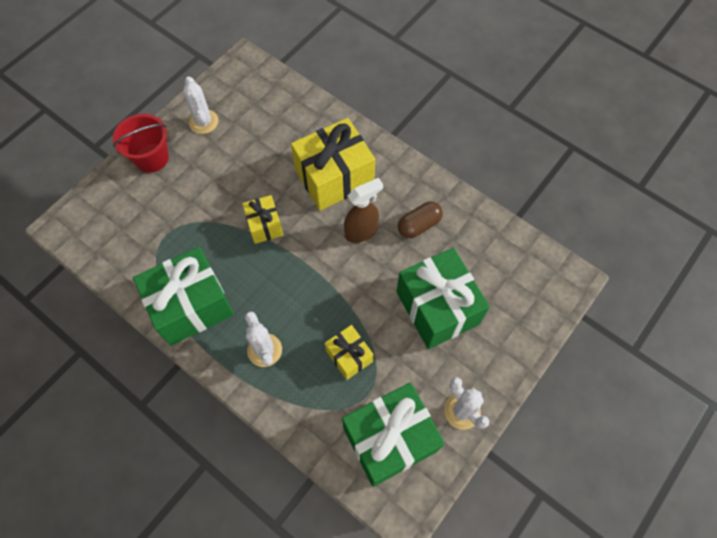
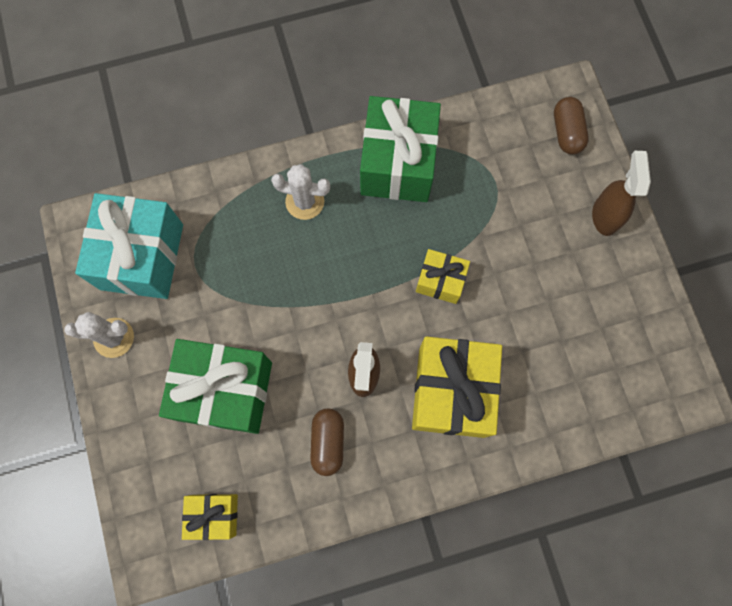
camera: 125 degrees right, 10 degrees up
(98, 212) = (566, 132): none -> brown capsule
(151, 158) = (605, 215): red bucket -> brown spray bottle
(203, 122) = (623, 295): white cactus -> none
(349, 356) = (242, 272): yellow gift -> yellow gift (214, 515)
(390, 439) = (142, 256): green gift -> turquoise gift

